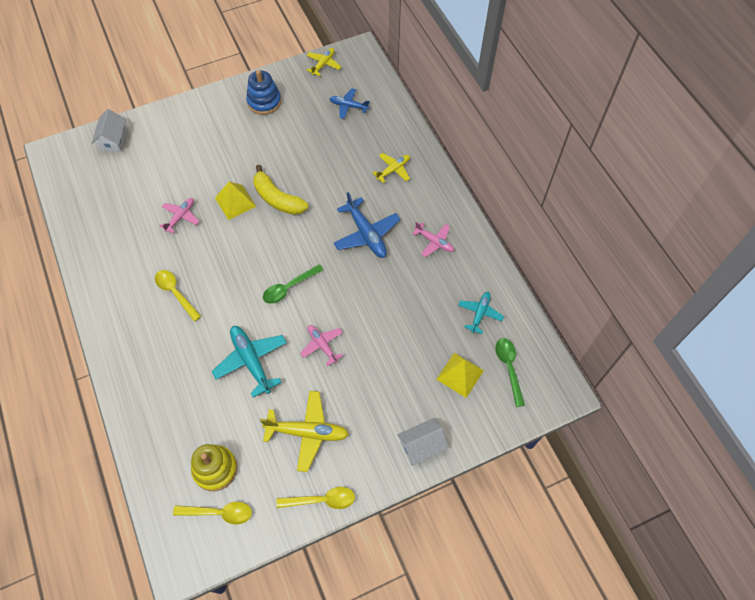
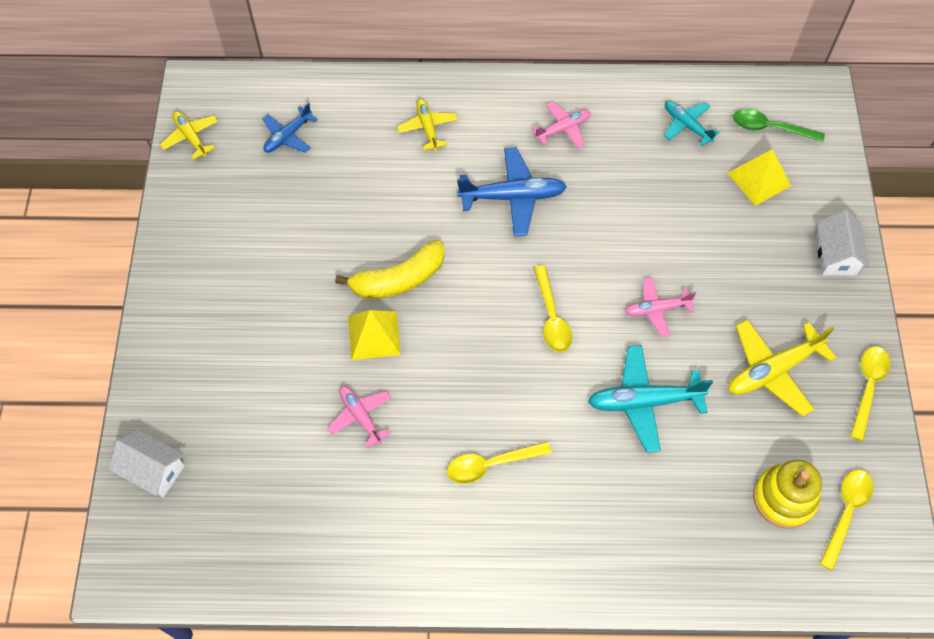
camera: 65 degrees left, 0 degrees up
(264, 102) = (212, 235): blue stacking toy -> none
(289, 287) = (551, 317): green spoon -> yellow spoon
(307, 432) = (772, 371): yellow plane -> yellow plane turned 150 degrees counterclockwise

